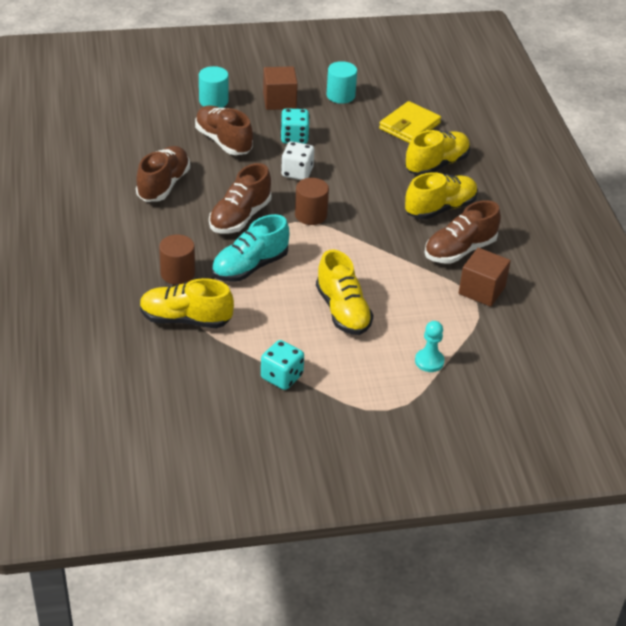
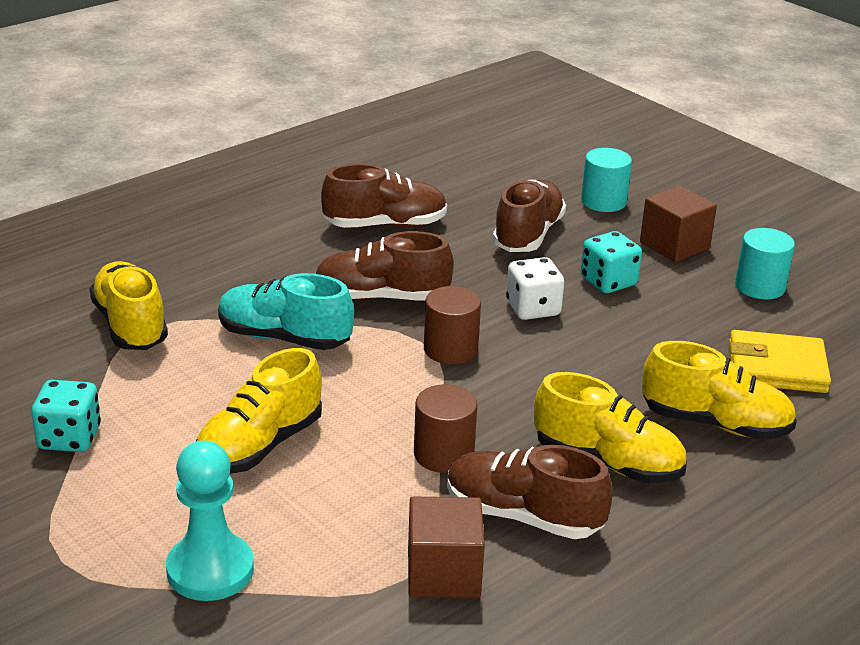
camera: 60 degrees right, 10 degrees down
(177, 273) = (217, 291): brown cylinder -> brown cylinder (443, 454)
(429, 361) = (210, 570): turquoise pawn -> turquoise pawn, size x1.60

